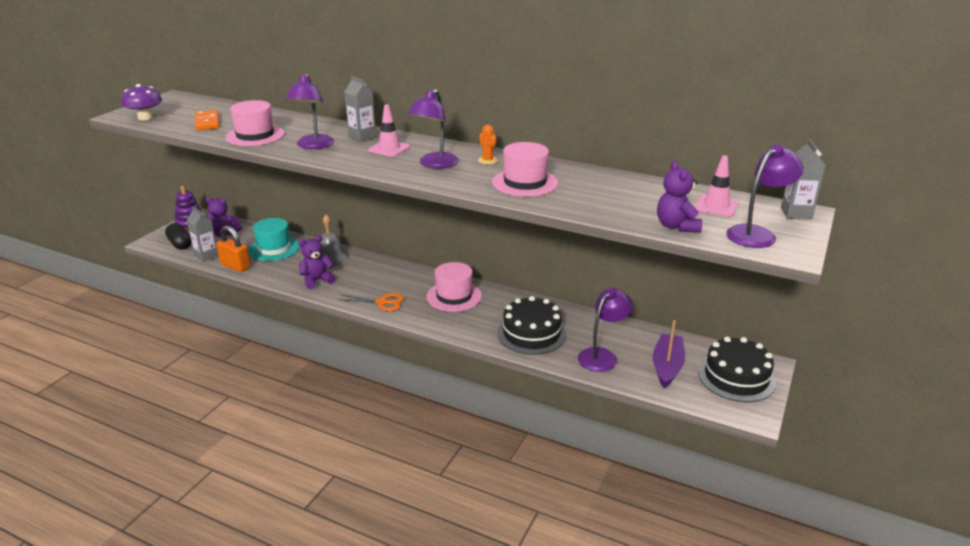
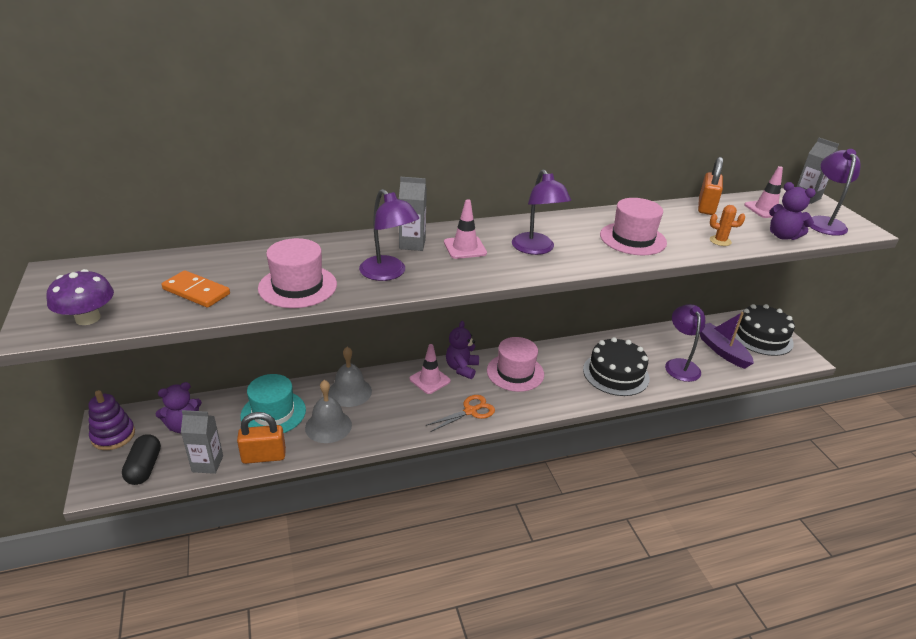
camera: 45 degrees left, 5 degrees up
(180, 244) = (144, 468): black capsule -> black capsule turned 75 degrees clockwise
(289, 268) = (328, 426): none -> grey bell
(317, 281) = (377, 423): purple teddy bear -> purple teddy bear (462, 368)
(388, 274) = (430, 380): none -> pink traffic cone
(487, 160) = (564, 228): orange cactus -> orange cactus (720, 241)
(654, 186) = (706, 207): none -> orange padlock

